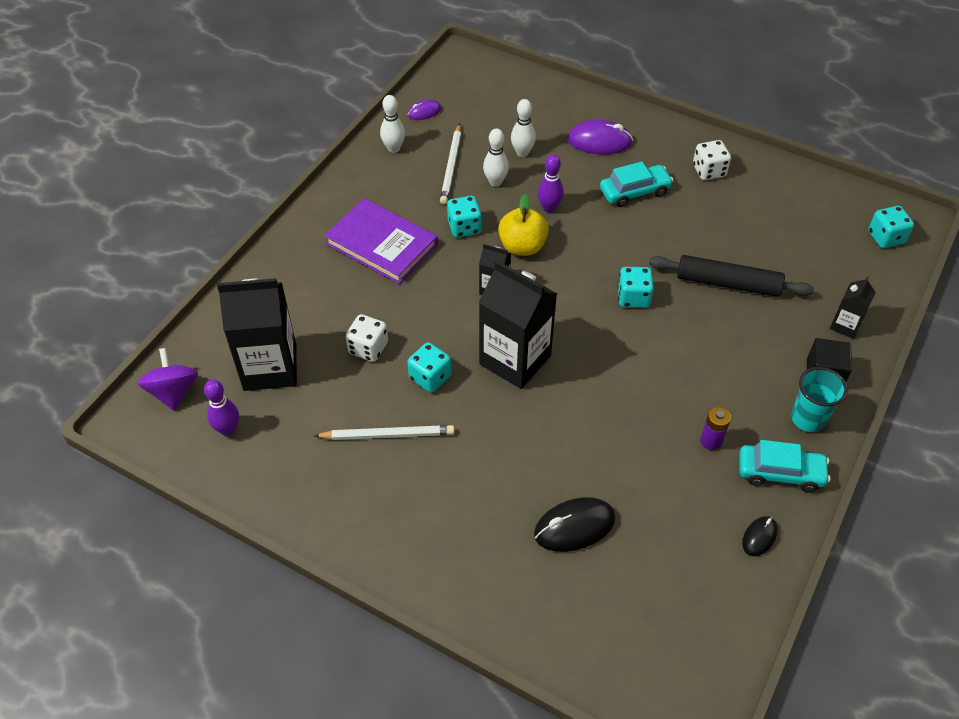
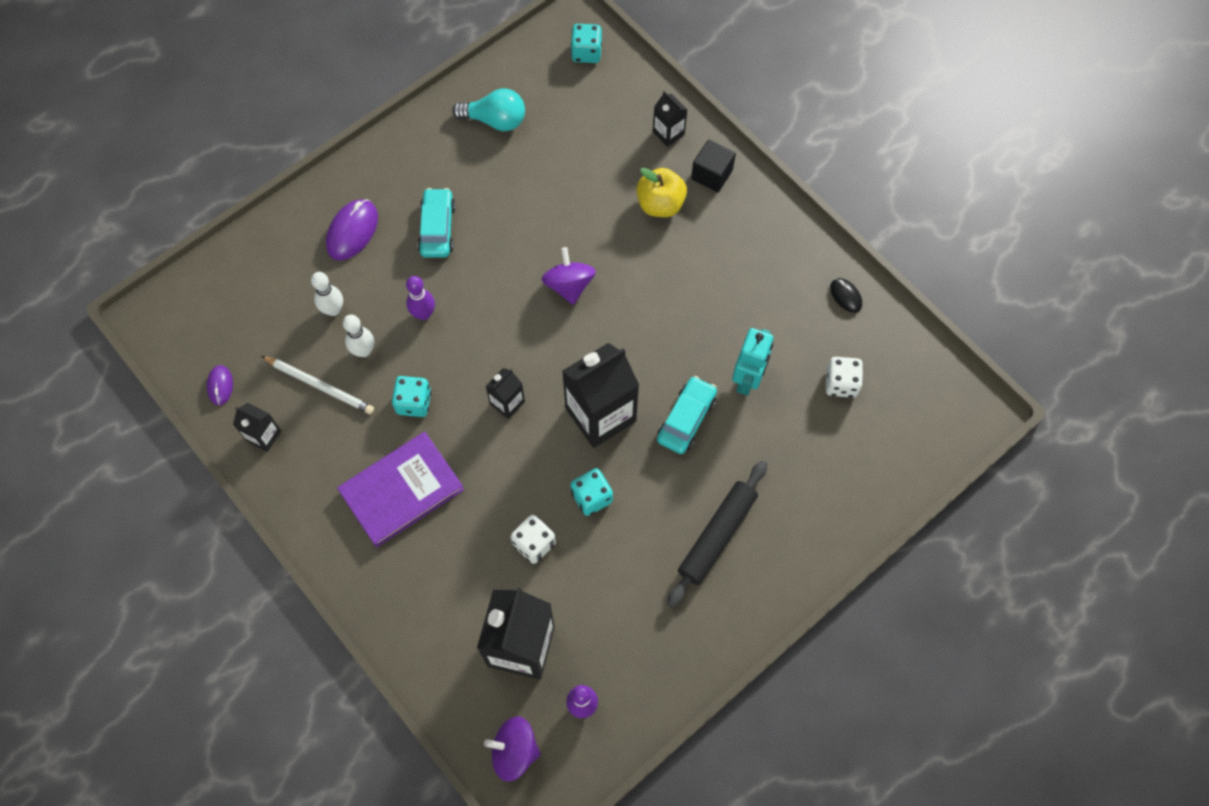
camera: 70 degrees left, 15 degrees up
(388, 435) = (643, 555): white pencil -> none
(393, 148) = (264, 436): white bowling pin -> black carton
(522, 246) = (464, 357): yellow apple -> yellow apple (660, 204)
(574, 526) = (791, 430): black mouse -> none
(612, 471) = (747, 379): none -> turquoise robot
(633, 297) = (569, 285): turquoise dice -> purple spinning top
(709, 171) = (440, 153): white dice -> white dice (841, 383)
(711, 441) = (746, 290): purple battery -> none
(728, 283) = (585, 201): black rolling pin -> black rolling pin (717, 536)
(766, 196) = (495, 120): none -> turquoise light bulb
(780, 473) = (793, 253): turquoise car -> turquoise car (686, 419)
(808, 419) = (750, 208): turquoise cup -> none

